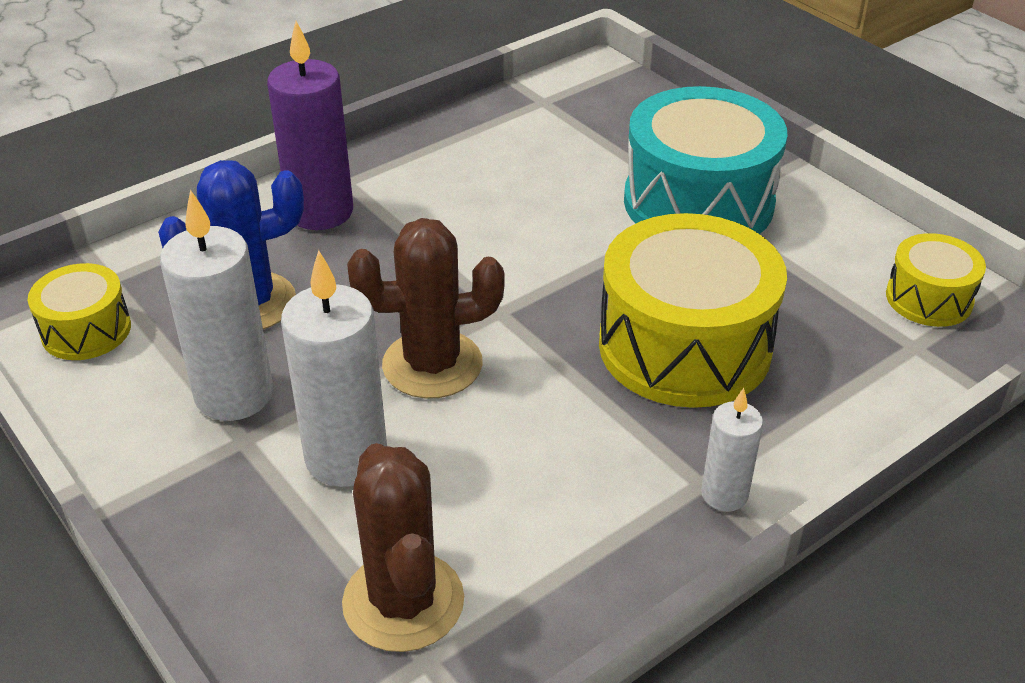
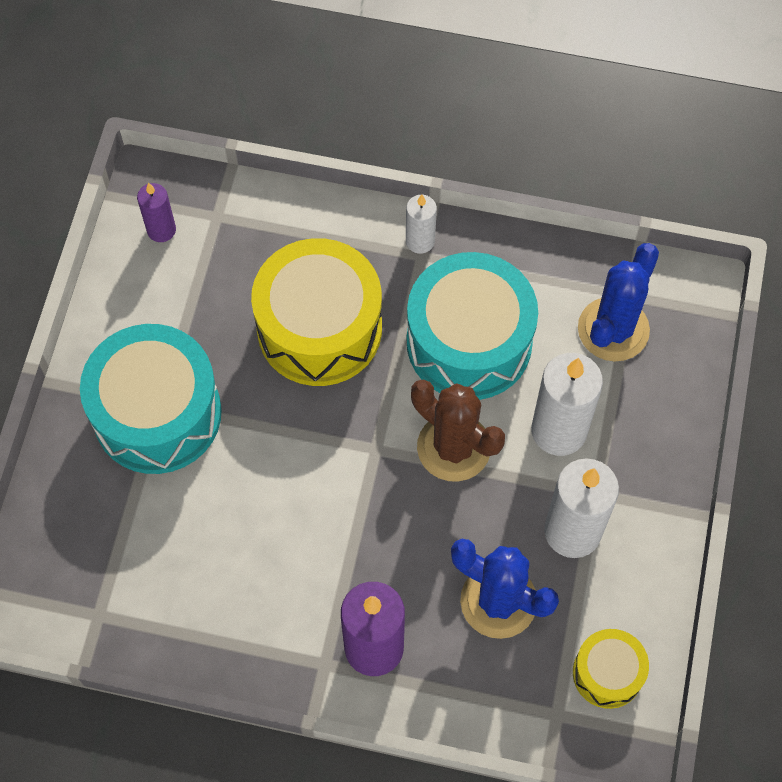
camera: 130 degrees left, 25 degrees up
(403, 601) = (613, 329): brown cactus -> blue cactus
(539, 452) = (469, 342): none -> turquoise drum
(929, 298) = (161, 230): yellow drum -> purple candle

